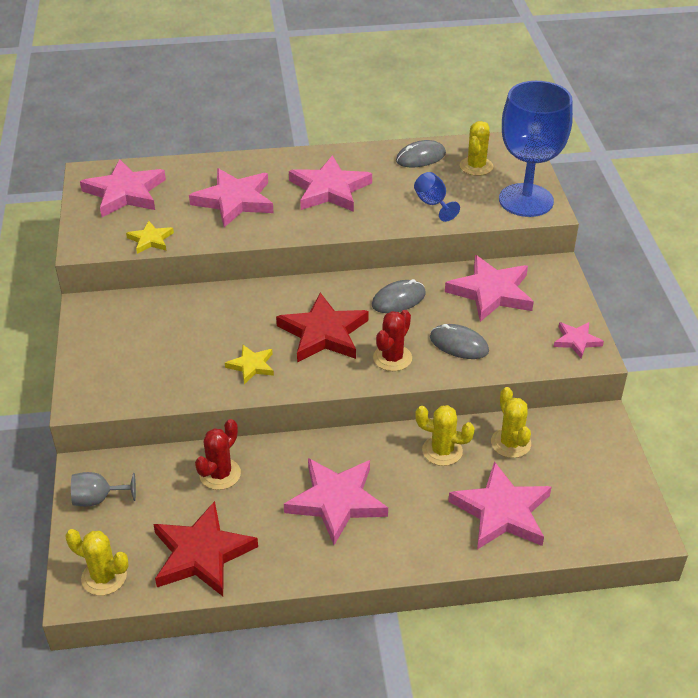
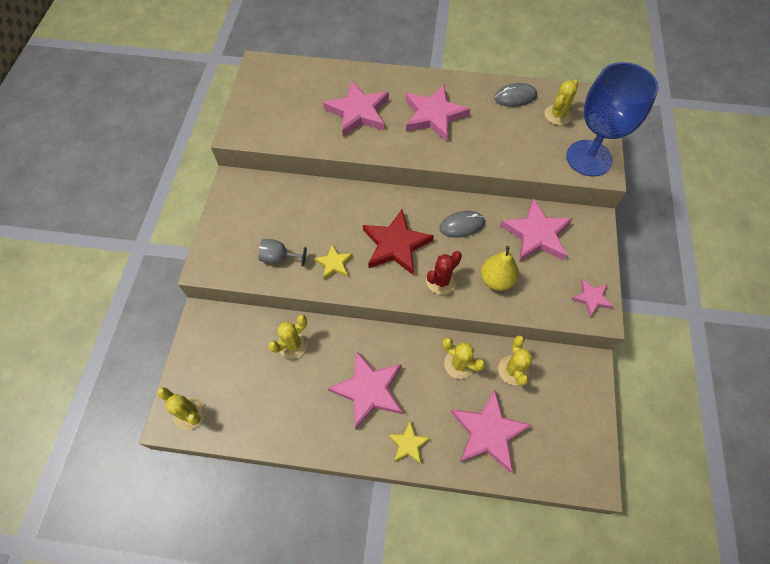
camera: 15 degrees right, 20 degrees up
(98, 499) = (204, 344): grey goblet -> grey goblet (279, 258)
(125, 193) = (279, 88): pink star -> none
(150, 240) = (285, 137): yellow star -> yellow star (408, 444)
(202, 553) = (261, 411): red star -> none
(220, 474) = (293, 344): red cactus -> yellow cactus
(433, 204) = (511, 147): blue goblet -> none
(459, 344) = (496, 280): grey mouse -> yellow pear

